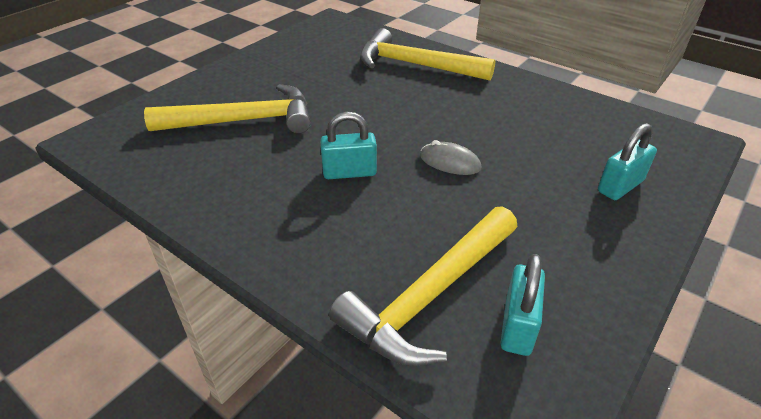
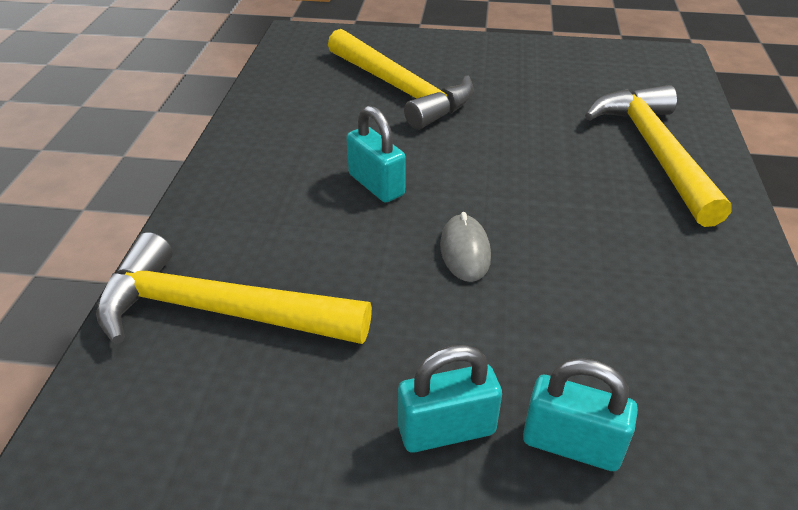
camera: 60 degrees right, 0 degrees up
(517, 326) = (207, 397): turquoise padlock -> turquoise padlock (446, 430)

